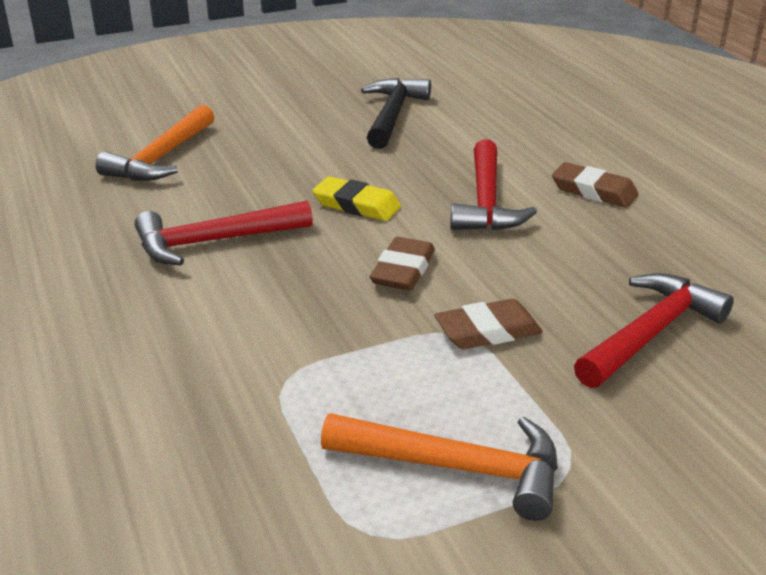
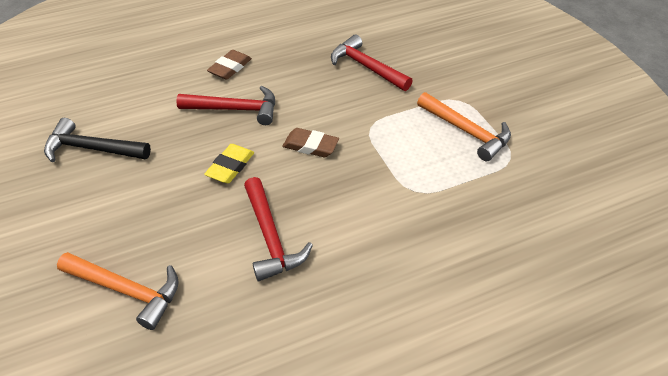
camera: 90 degrees left, 15 degrees up
(457, 467) = (466, 131): orange hammer -> orange hammer turned 120 degrees clockwise
(487, 331) = (367, 117): brown eraser -> none

